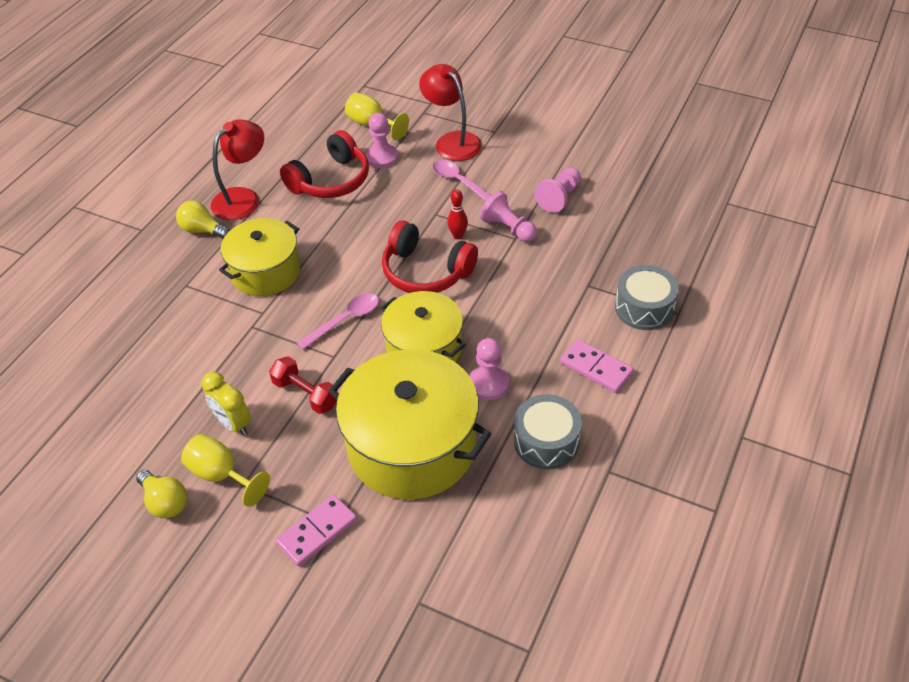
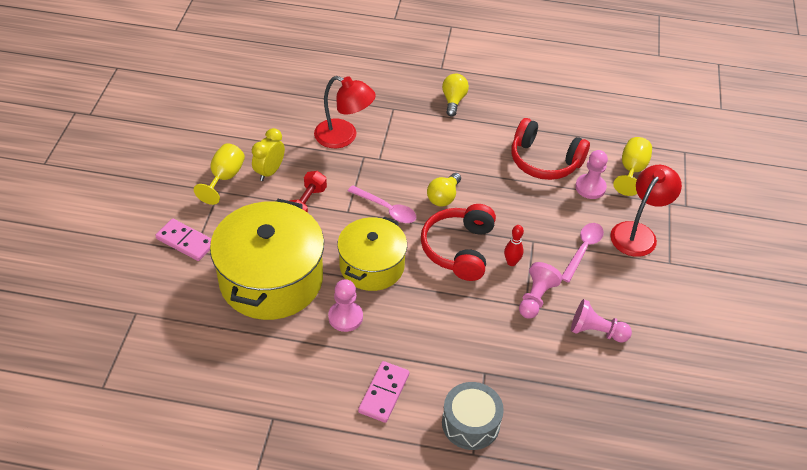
camera: 70 degrees right, 0 degrees up
(165, 502) = (197, 156): yellow light bulb -> yellow light bulb (443, 197)
(243, 198) = (499, 113): red lamp -> red lamp (344, 137)
(265, 271) = (422, 148): yellow pot -> none
(546, 441) = (294, 368): grey drum -> none

